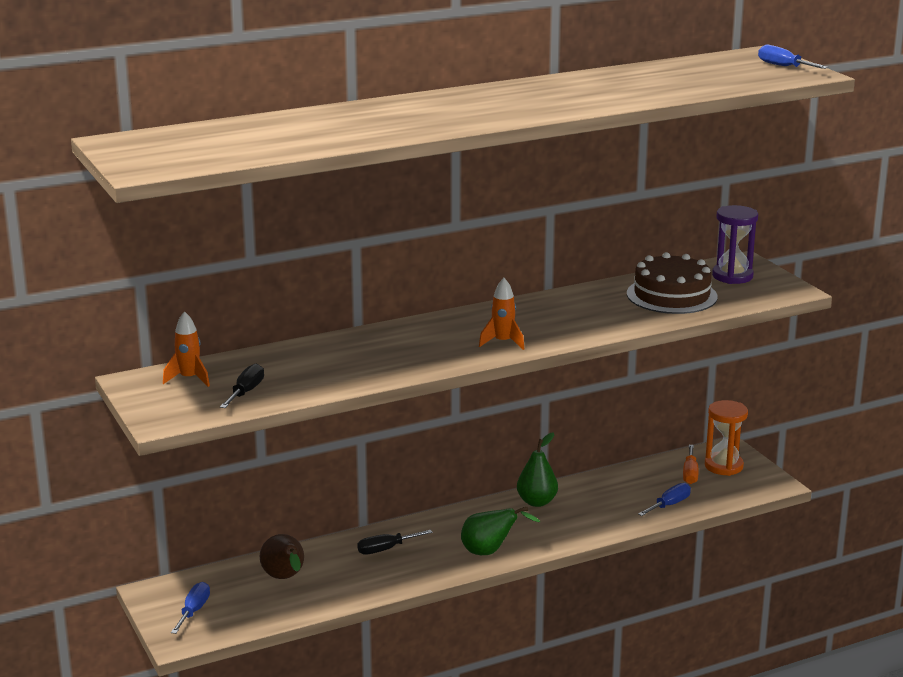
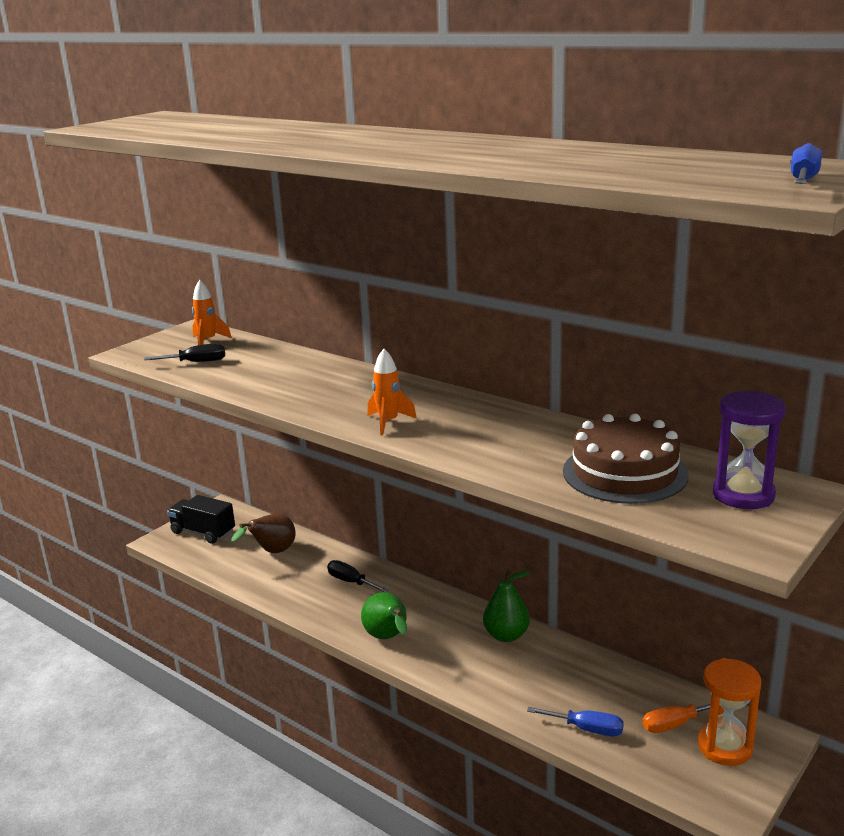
camera: 65 degrees right, 0 degrees up
(194, 611) = (203, 532): blue screwdriver -> black truck

